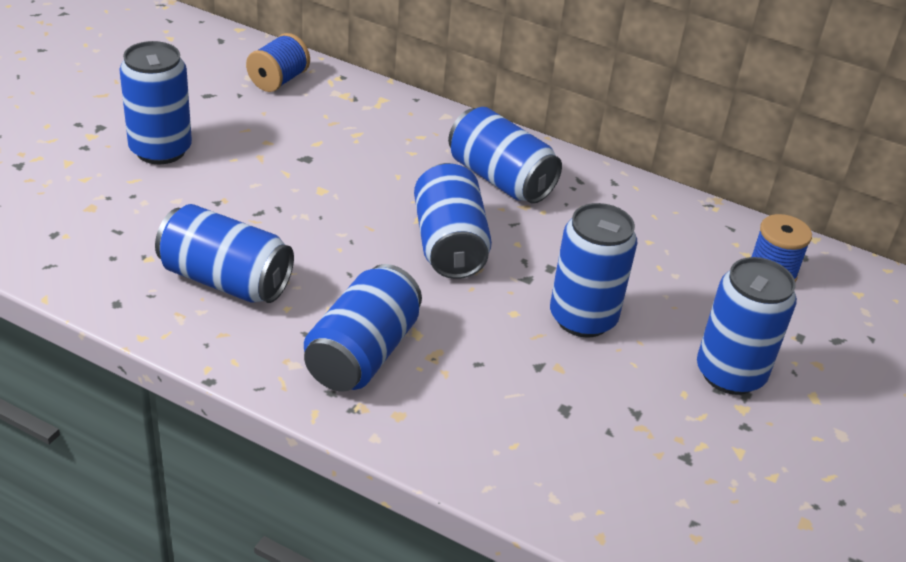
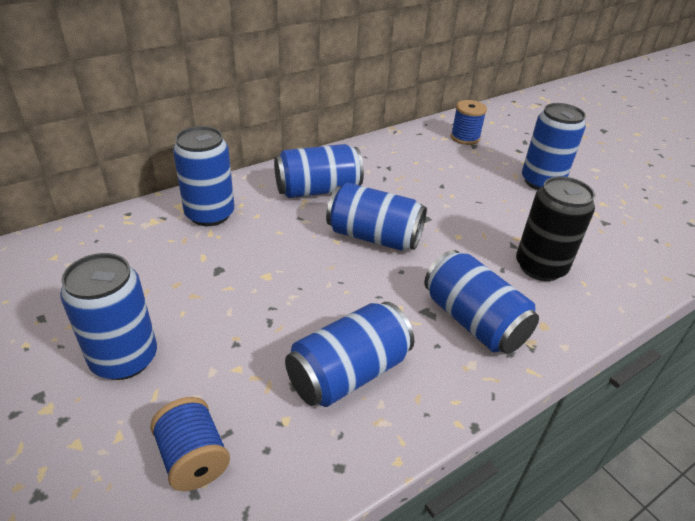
camera: 60 degrees left, 0 degrees up
(278, 80) = (95, 248): blue spool -> blue spool (193, 458)
(512, 397) = (540, 267): none -> black can
(583, 318) = (475, 211): blue can -> blue can (210, 214)

